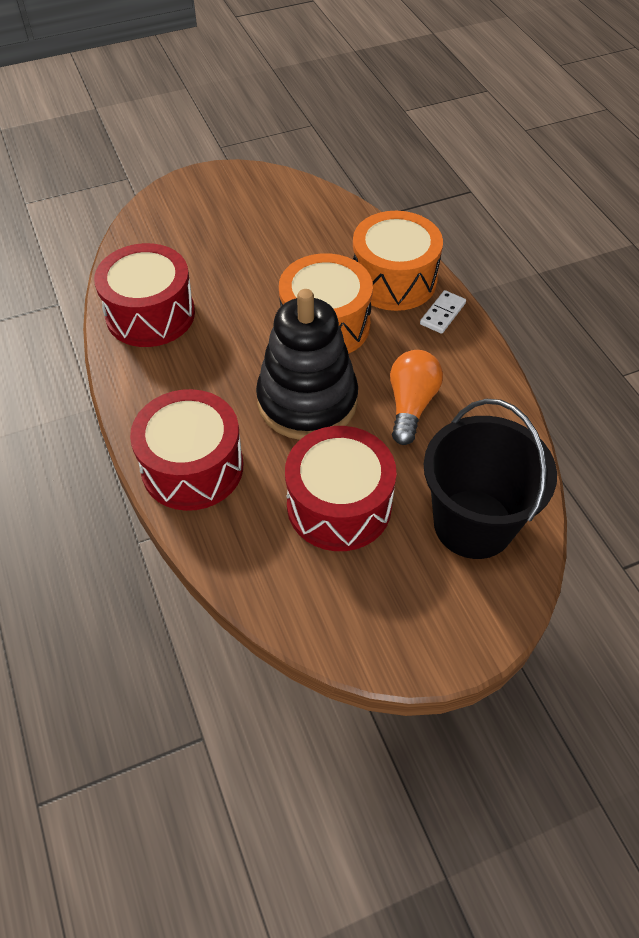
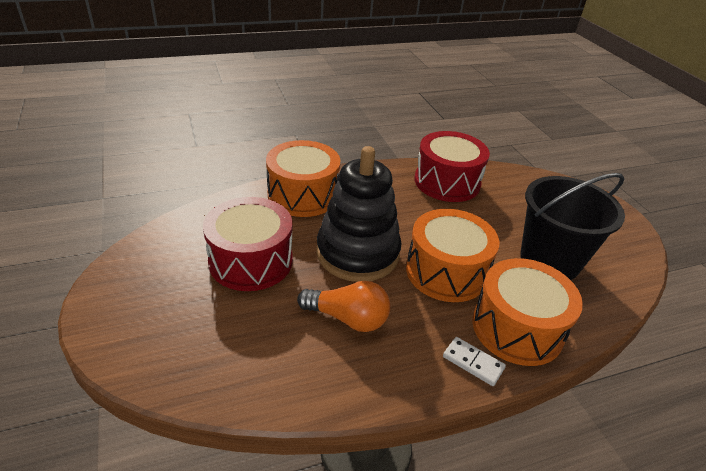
camera: 90 degrees right, 15 degrees down
(192, 467) = (303, 195): red drum -> orange drum
(473, 524) = (205, 342): black bucket -> black bucket (549, 261)

